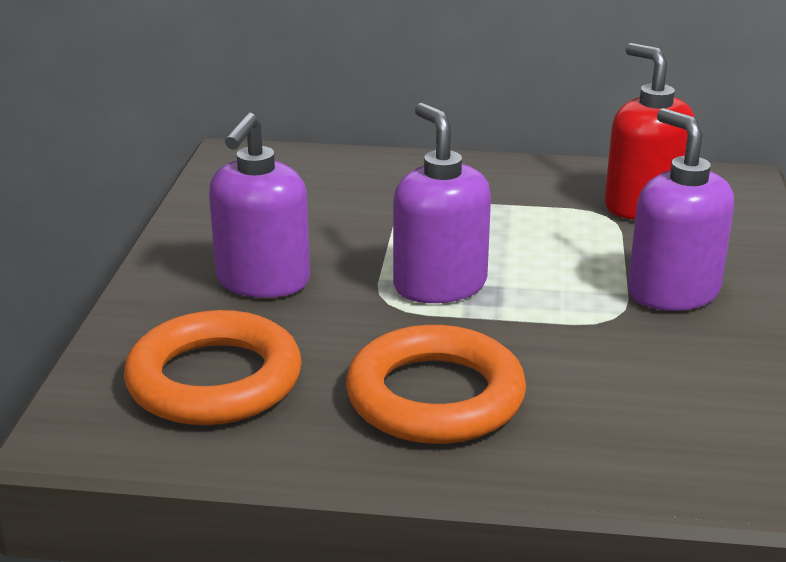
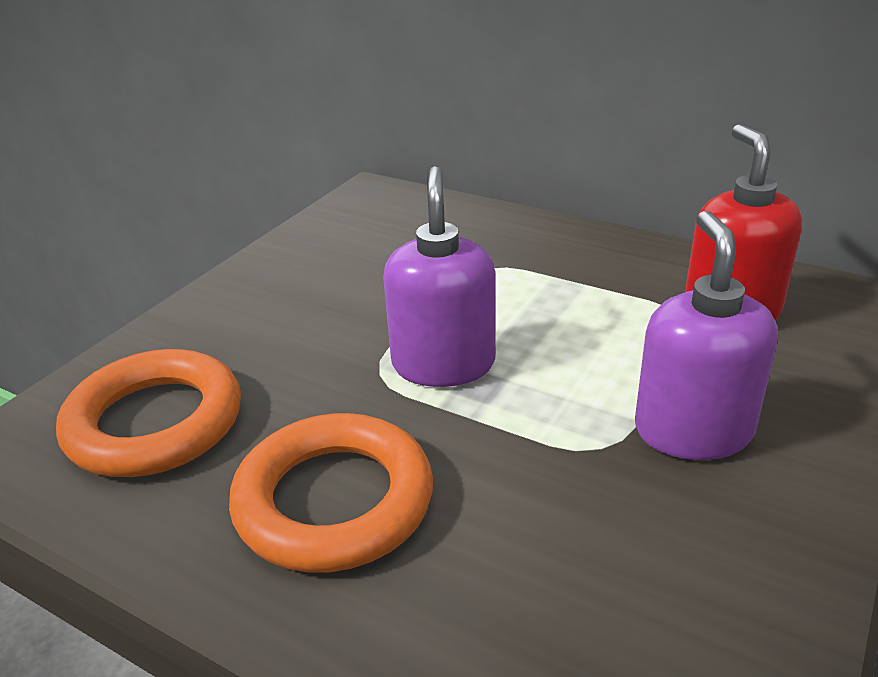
camera: 25 degrees right, 5 degrees up
(262, 281) = (286, 323): purple soap dispenser -> none

